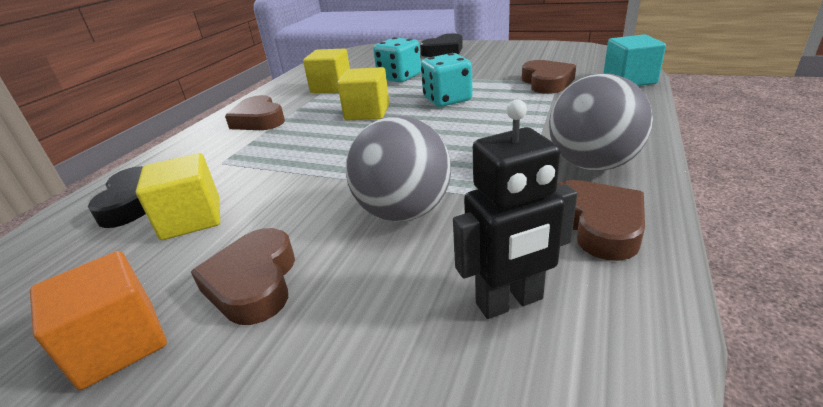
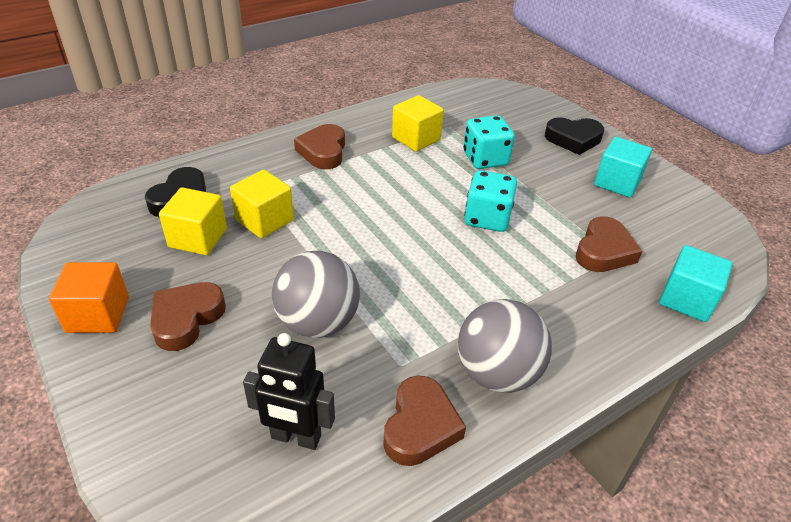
camera: 30 degrees right, 10 degrees up
(367, 112) = (407, 194): yellow cube -> yellow cube (264, 220)
(501, 56) = (617, 182): none -> turquoise cube

